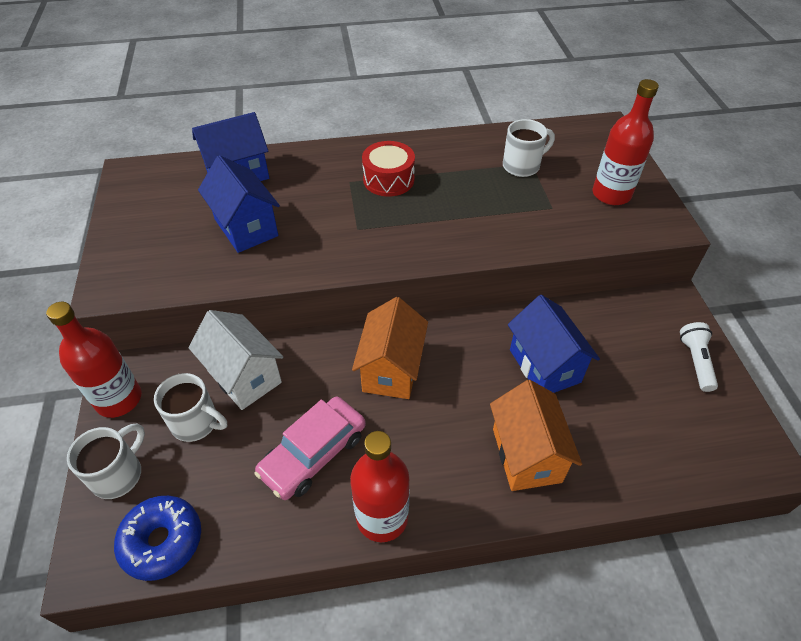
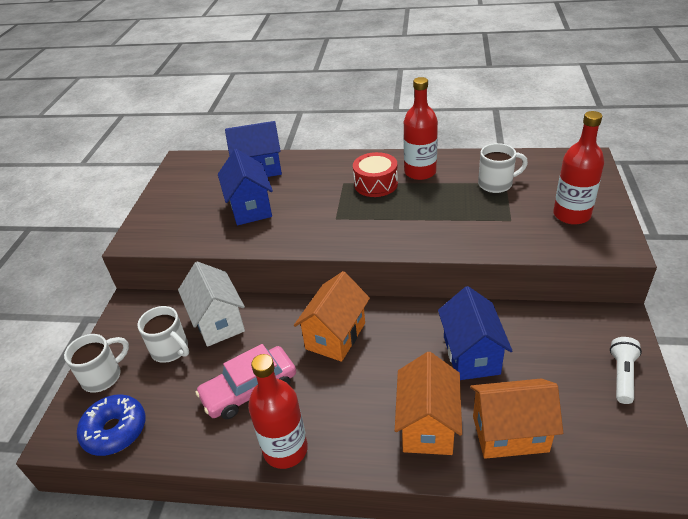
camera: 20 degrees right, 10 degrees down
(119, 399) = (123, 323): red bottle -> red bottle (420, 172)
(611, 446) = (510, 434): none -> orange house

